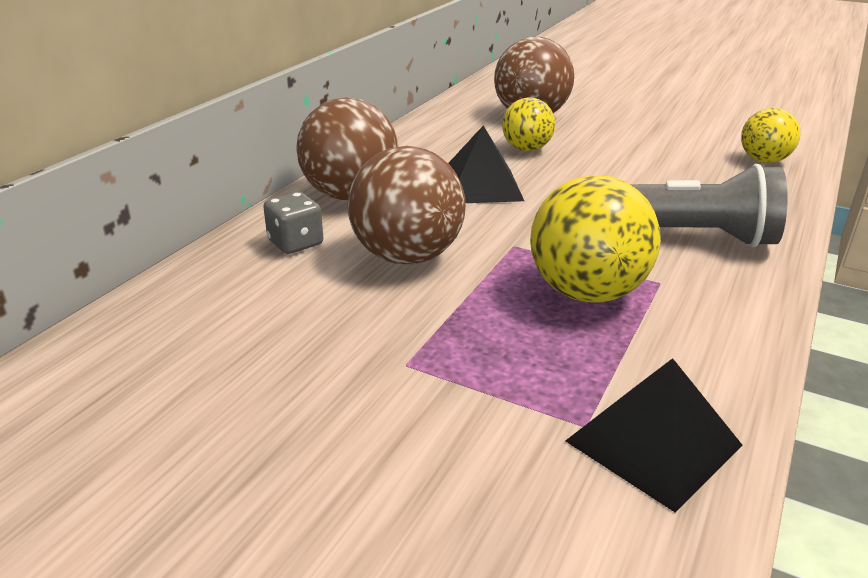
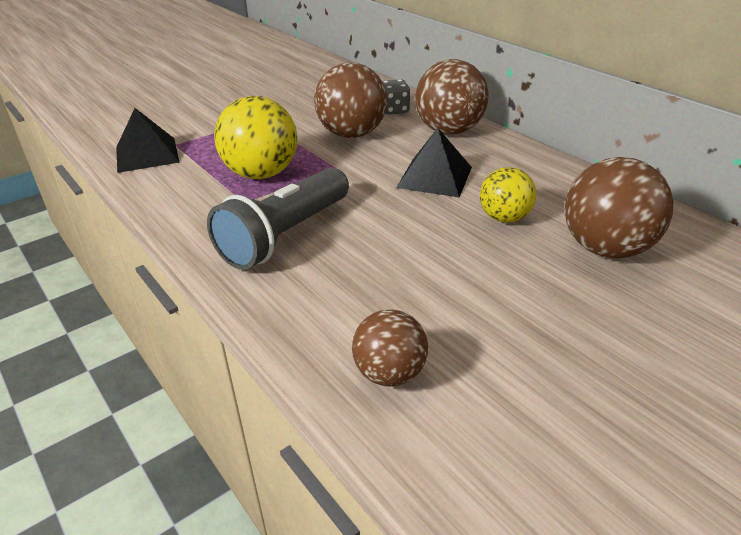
camera: 115 degrees right, 5 degrees up
(763, 160) = (389, 373): yellow ball -> brown ball

